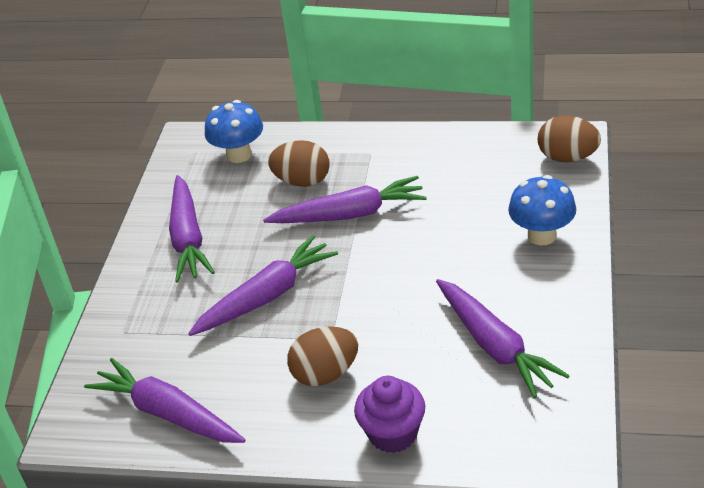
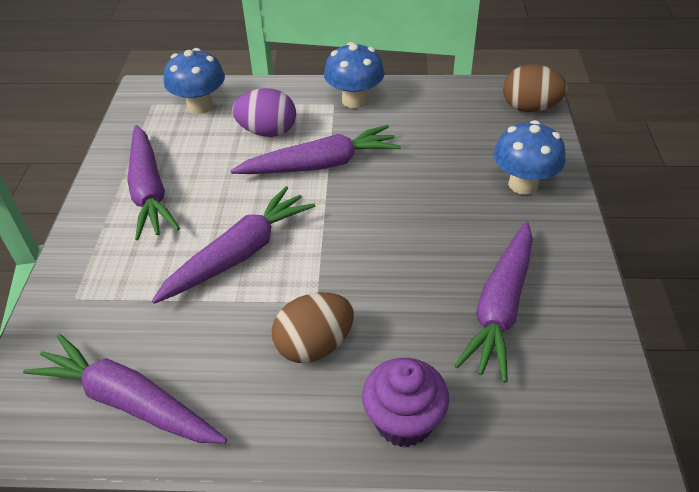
camera: 10 degrees left, 5 degrees up
(302, 181) = (267, 132): brown egg -> purple egg
(391, 149) = (354, 100): none -> blue mushroom
(495, 346) = (500, 307): purple carrot -> purple carrot turned 60 degrees clockwise

